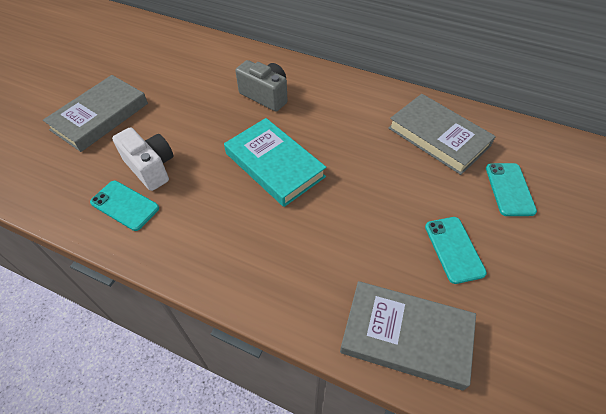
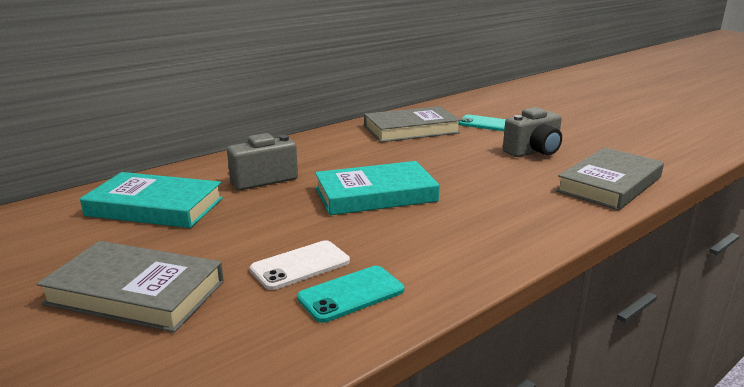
camera: 65 degrees left, 30 degrees down
(100, 116) = (136, 293): grey book -> grey book turned 45 degrees counterclockwise
(151, 168) = (300, 265): white camera -> white phone
(198, 71) = (155, 207): none -> turquoise book
(454, 249) = (533, 152): turquoise phone -> grey camera

